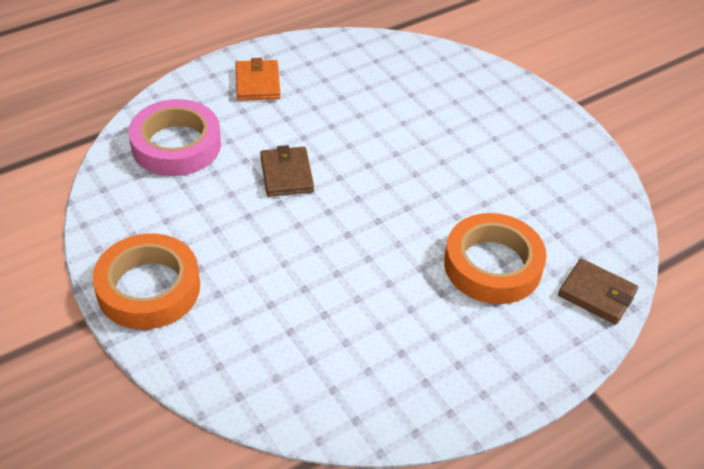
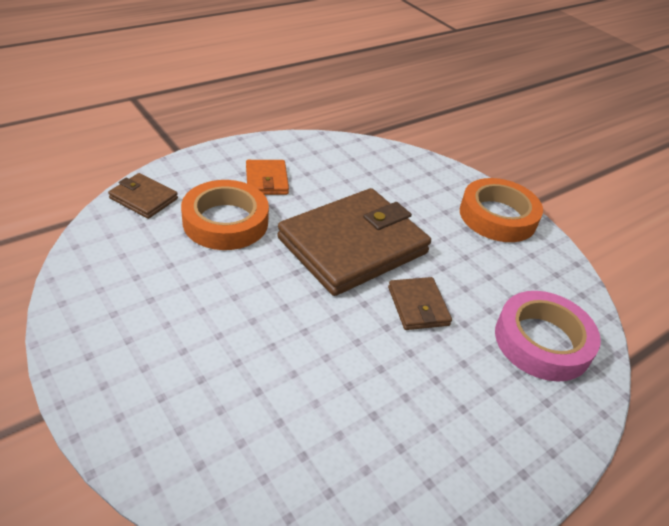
camera: 175 degrees right, 5 degrees down
(257, 83) = (488, 437): orange wallet -> orange wallet (266, 180)
(345, 238) = (353, 246): none -> brown wallet

